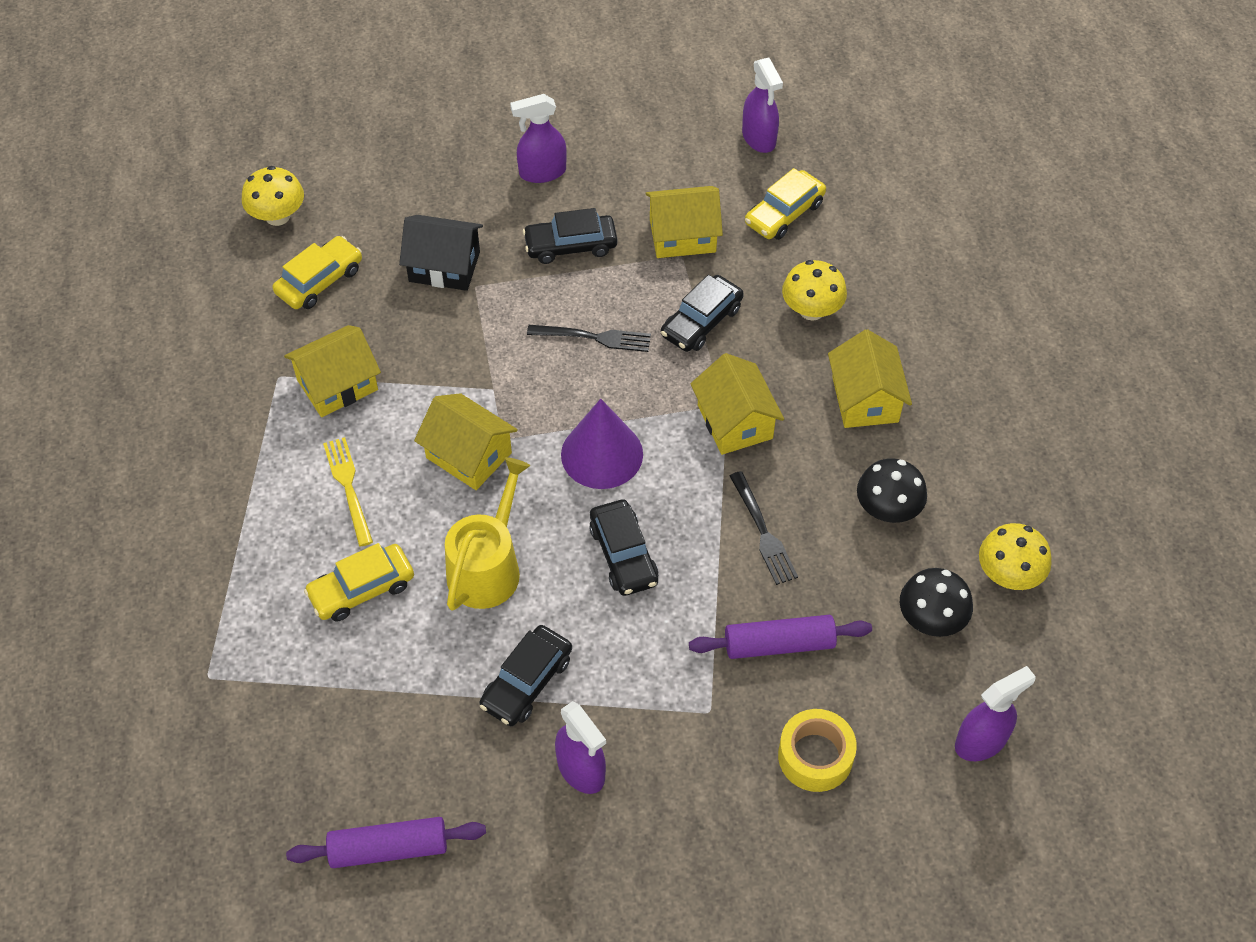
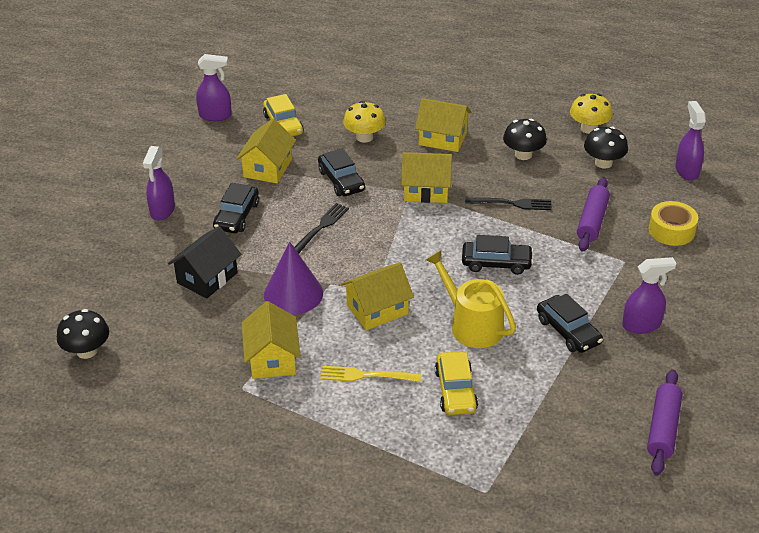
camera: 65 degrees left, 15 degrees down
(277, 216) = (87, 351): yellow mushroom -> black mushroom
(320, 281) = (169, 344): yellow car -> none
(602, 454) = (415, 250): purple cone -> purple cone (293, 294)

